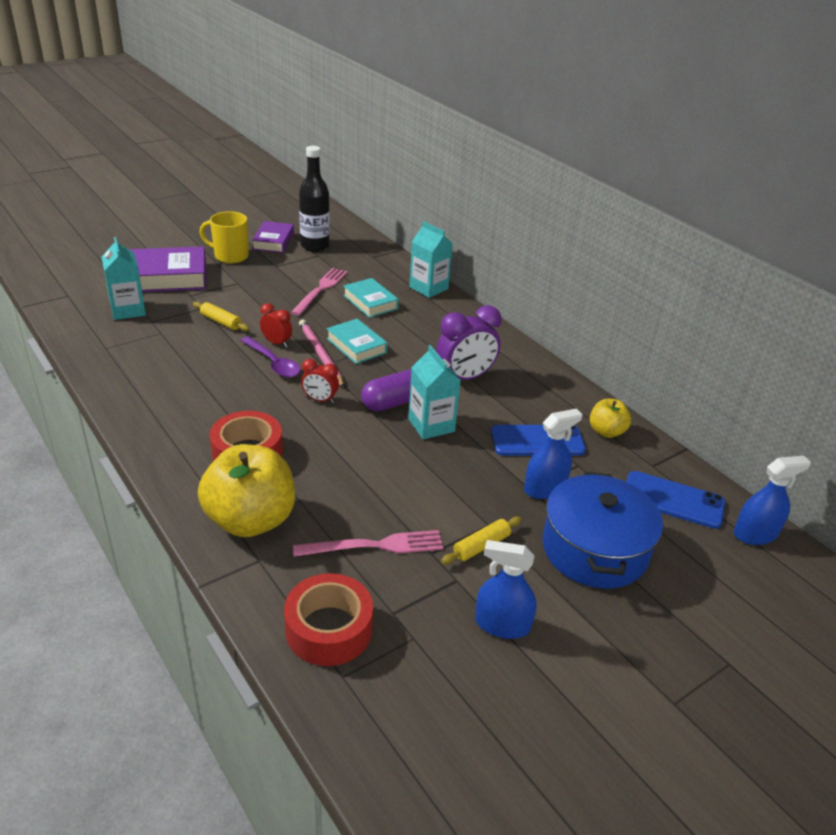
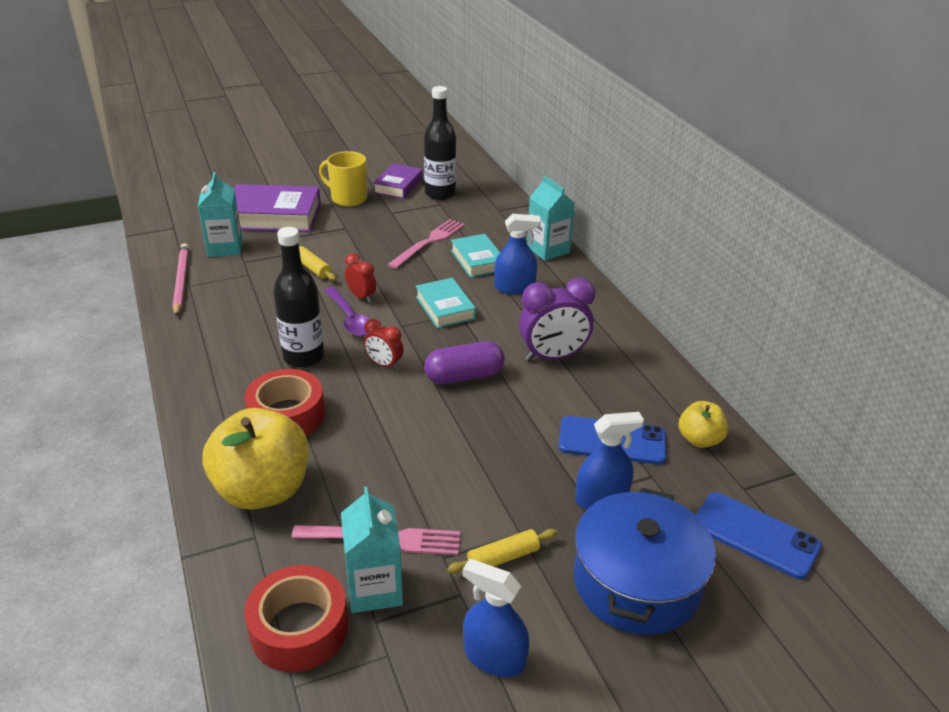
camera: 15 degrees right, 0 degrees up
(243, 401) = (303, 357): none -> black bottle
(320, 355) = (403, 314): pink pencil -> pink pencil (181, 281)
(431, 425) = (495, 407): turquoise carton -> turquoise carton (374, 588)
(755, 534) = (849, 594): blue spray bottle -> blue spray bottle (514, 287)

